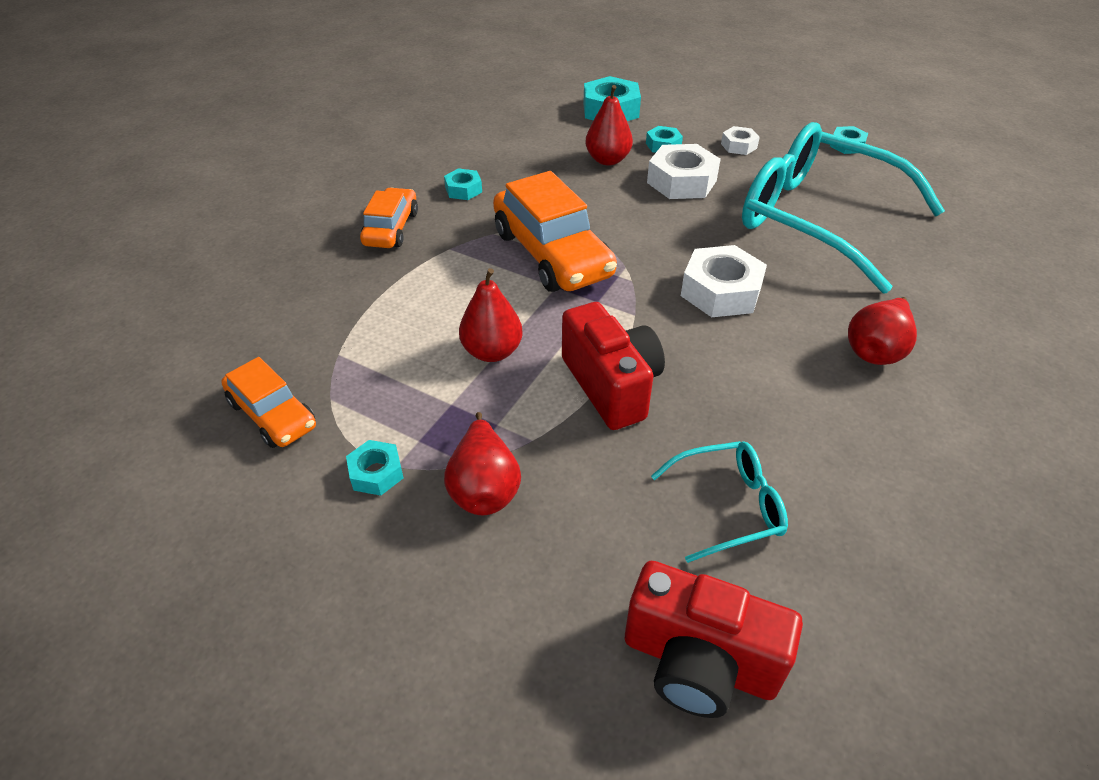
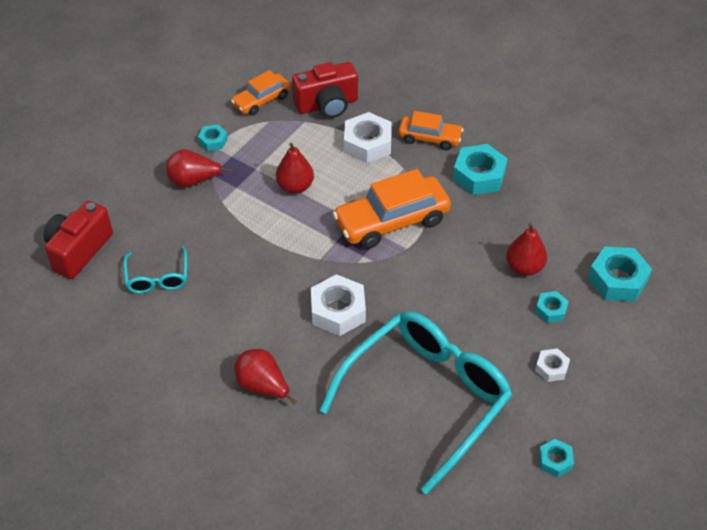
camera: 95 degrees right, 5 degrees up
(463, 190) = (479, 175): turquoise nut -> turquoise nut, size x1.84
(611, 385) = (256, 239): red camera -> red camera (327, 105)
(681, 181) = (488, 313): white nut -> white nut (367, 144)

